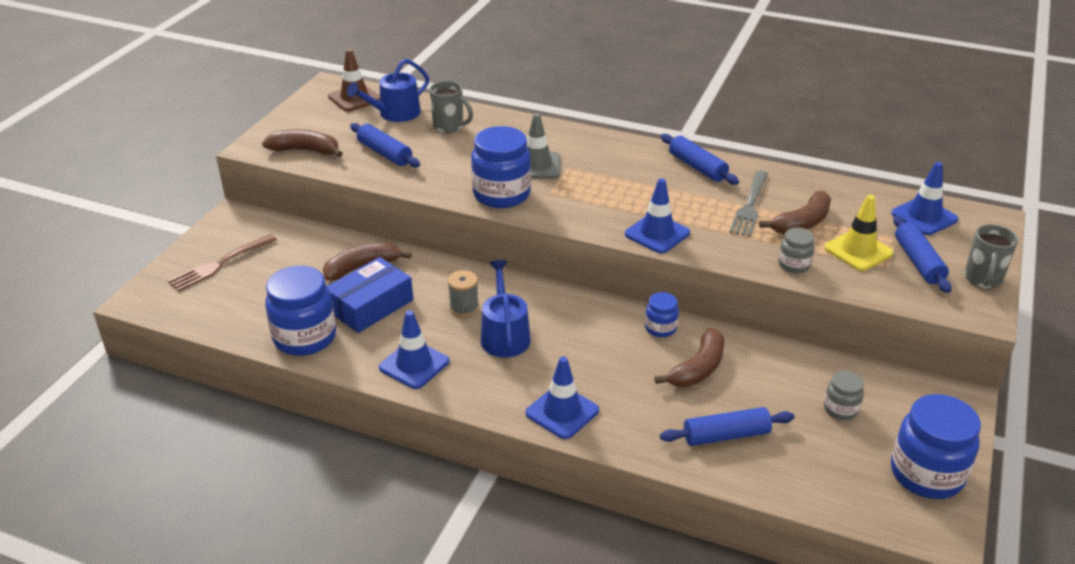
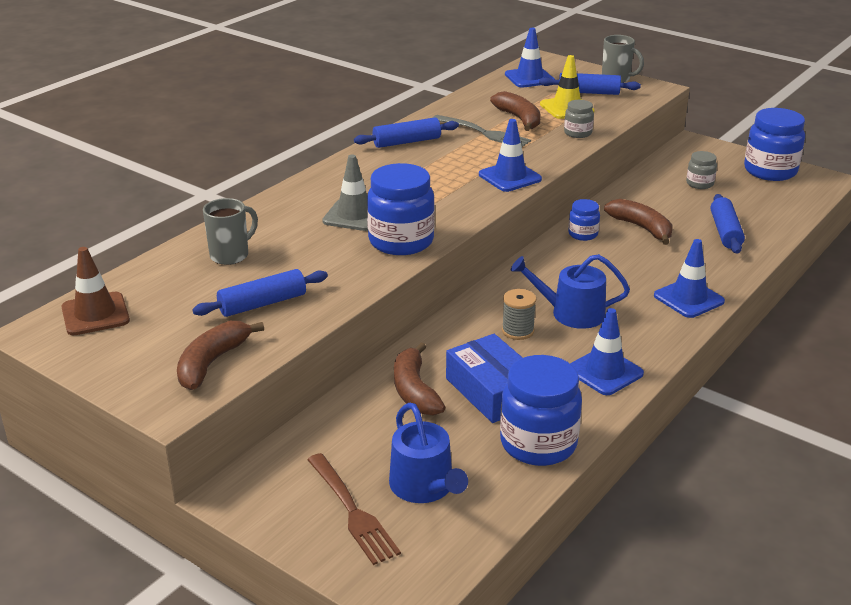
camera: 75 degrees left, 5 degrees down
(395, 113) = (166, 288): blue watering can -> blue watering can (425, 487)

